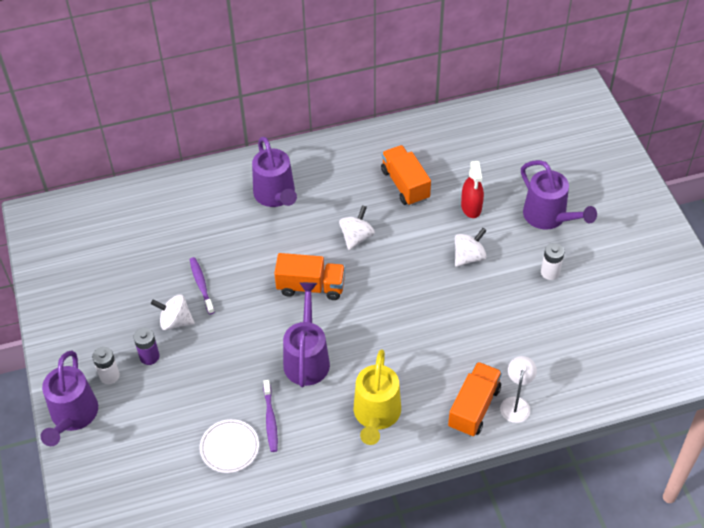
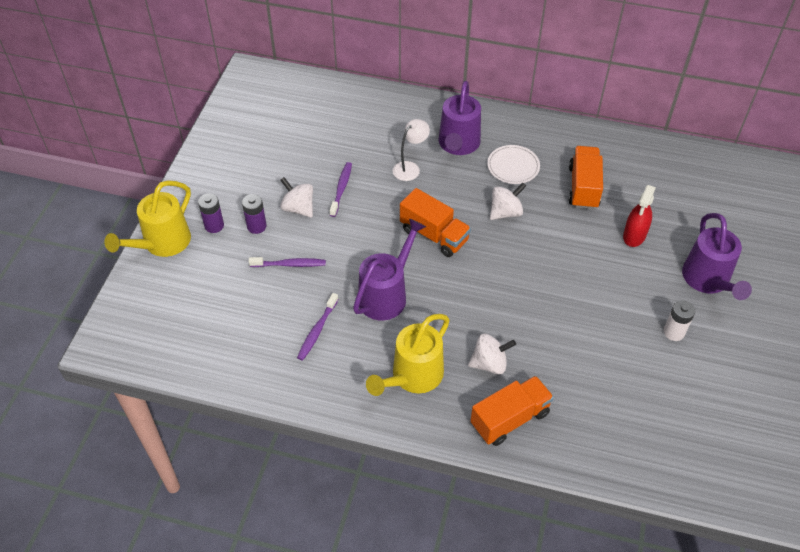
camera: 30 degrees right, 0 degrees up
(73, 417) = (162, 244): purple watering can -> yellow watering can
(109, 376) = (214, 225): white battery -> purple battery
(204, 375) = (289, 264): none -> purple toothbrush
(229, 447) = (266, 336): white plate -> white plate (513, 167)
(469, 257) = (600, 279): white spinning top -> white spinning top (489, 363)
(516, 404) = (554, 437): white lamp -> white lamp (410, 168)

